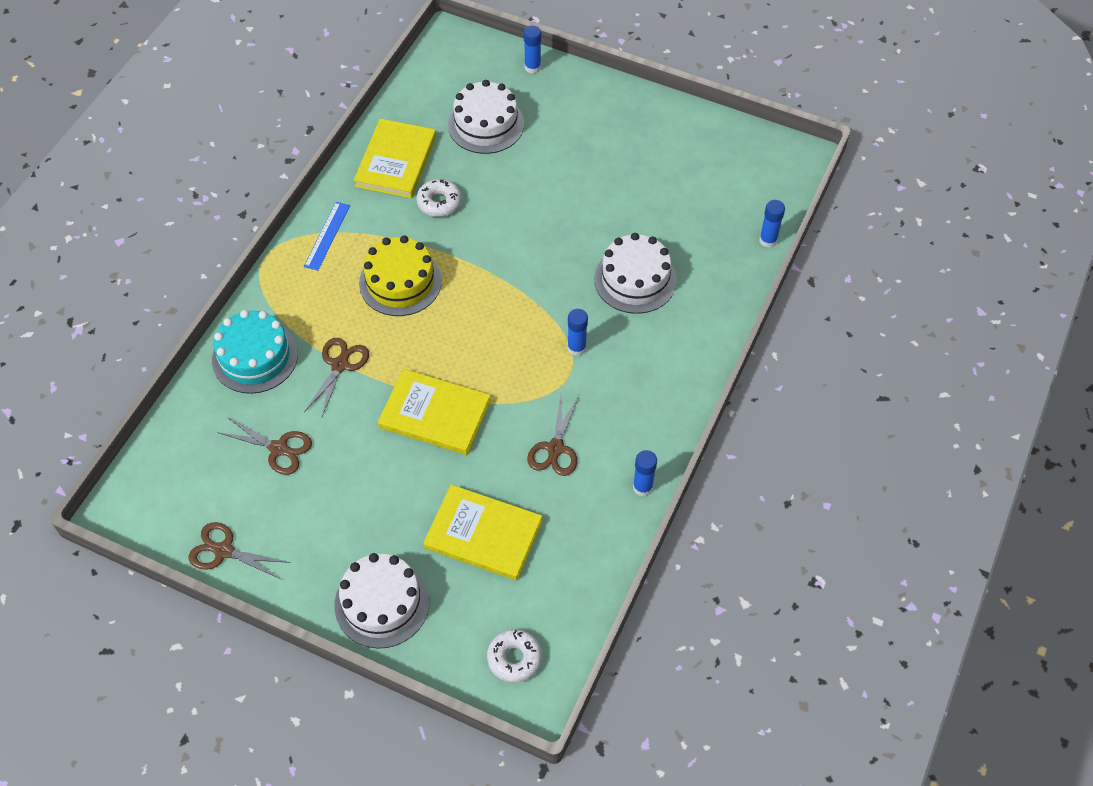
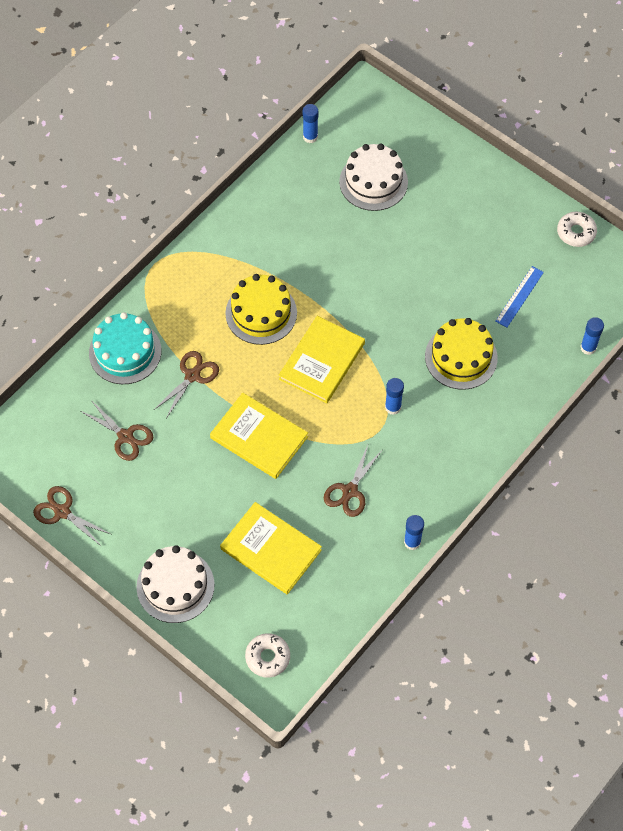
camera: 15 degrees right, 5 degrees up
(327, 236) = (210, 256): blue ruler -> blue ruler (519, 296)
(396, 161) = (286, 200): yellow book -> yellow book (322, 361)
(439, 202) = (313, 247): white donut -> white donut (576, 232)
(532, 67) = (430, 135): blue glue stick -> blue glue stick (310, 137)
(635, 279) = (461, 357): white cake -> yellow cake

